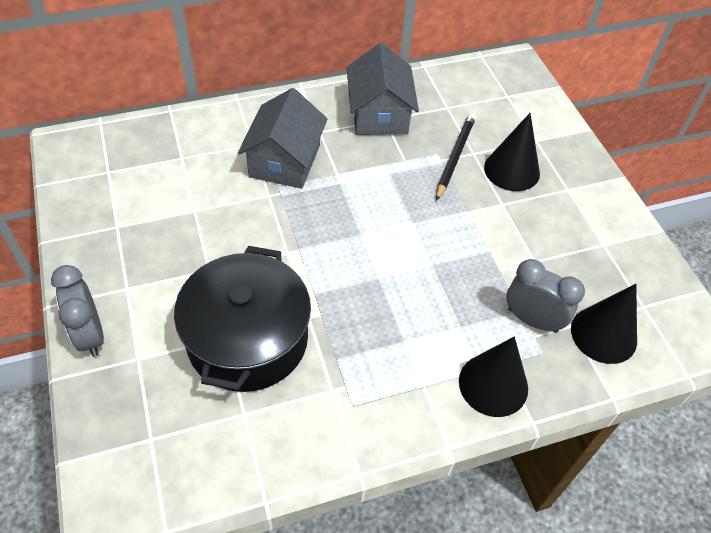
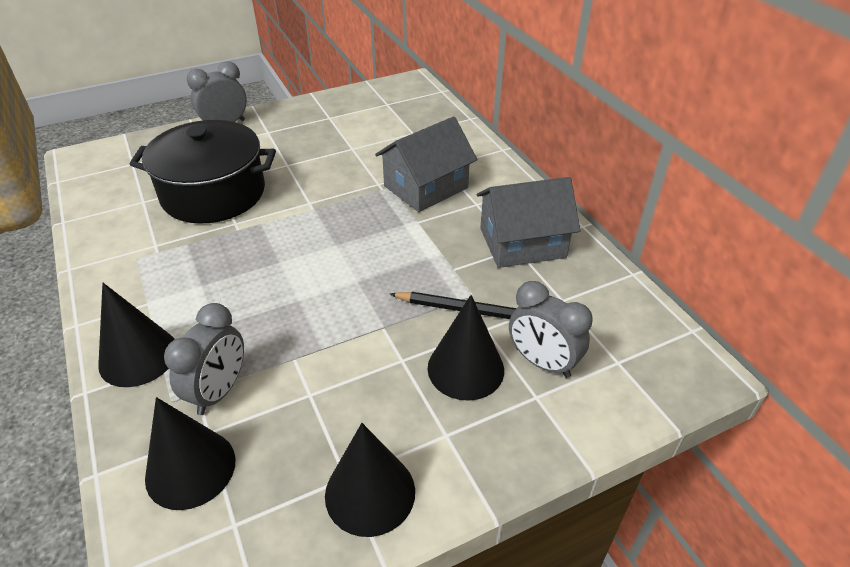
camera: 85 degrees right, 10 degrees down
(285, 161) = (426, 187): grey house -> grey house turned 45 degrees counterclockwise
(507, 131) = (542, 362): none -> grey clock
(614, 232) = (370, 493): none -> black cone

